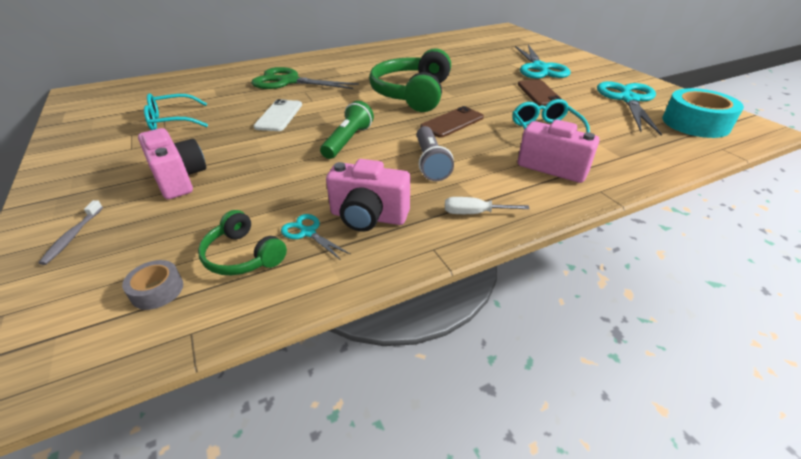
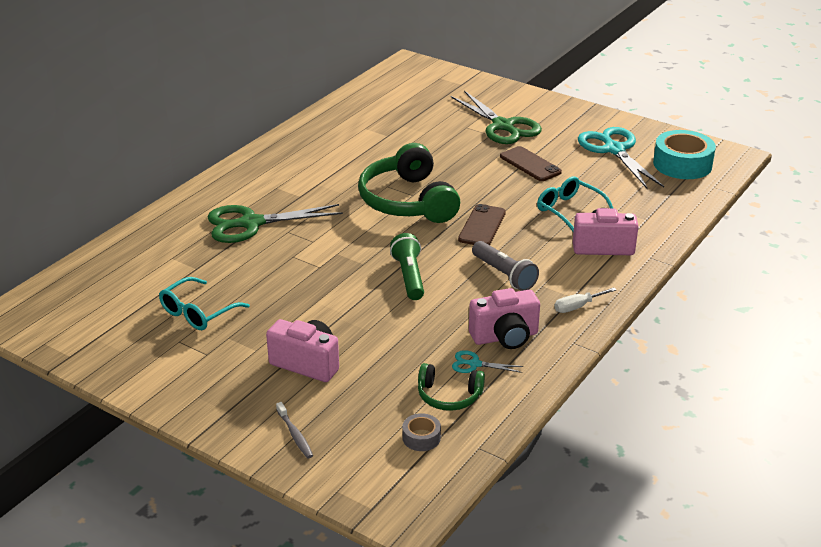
camera: 30 degrees left, 5 degrees down
(279, 116) = (304, 271): white phone -> none
(539, 68) = (502, 126): turquoise scissors -> green scissors

